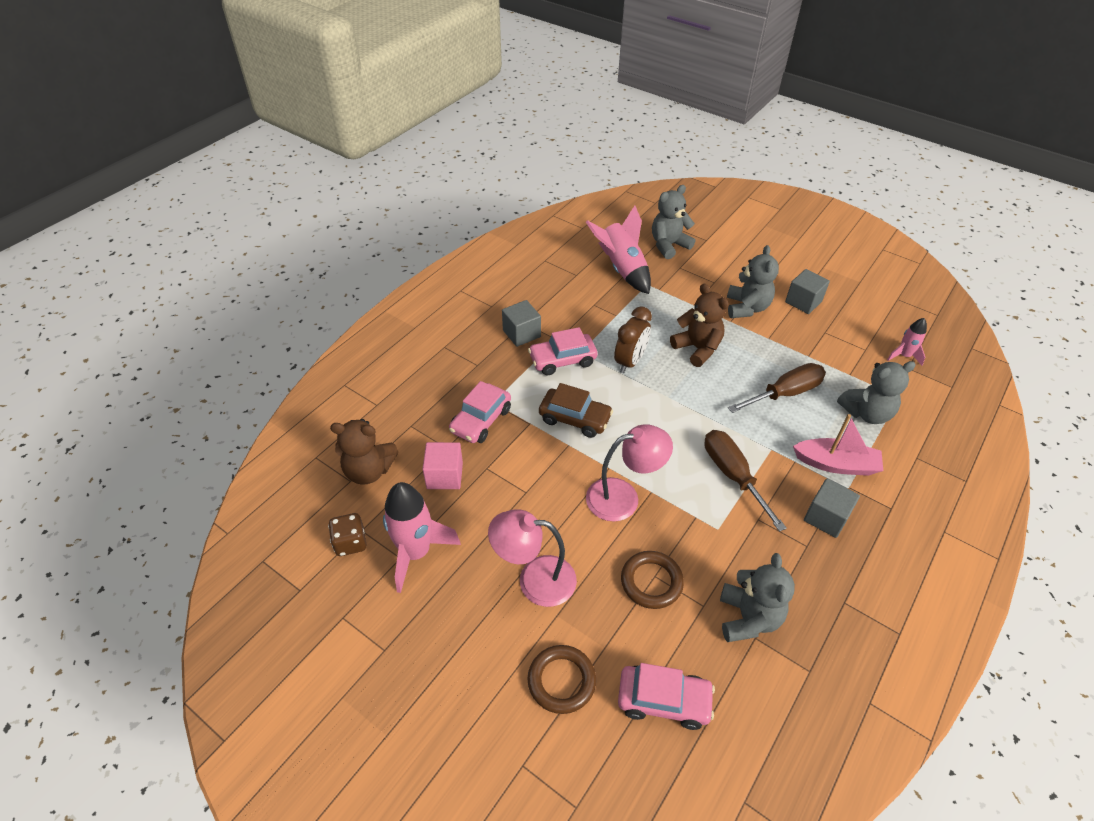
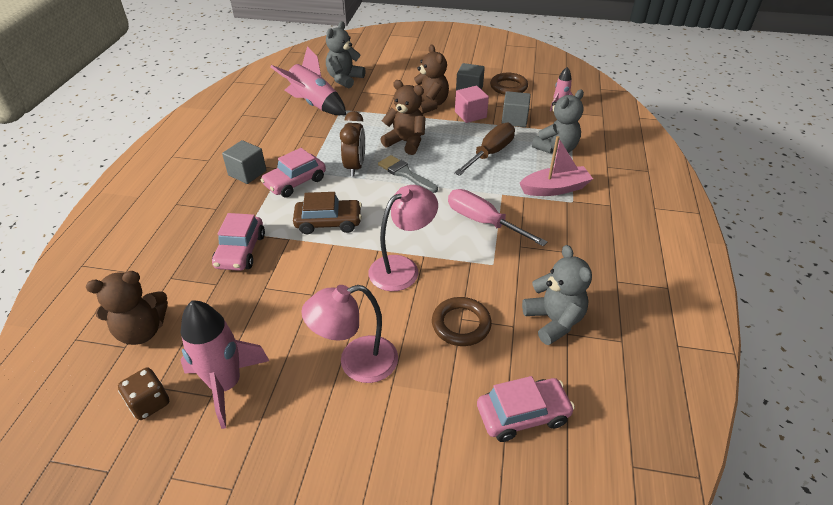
camera: 25 degrees left, 5 degrees down
(444, 475) = (225, 308): pink cube -> pink cube (470, 115)
(561, 681) = (425, 438): brown ring -> brown ring (508, 87)
(678, 387) = (405, 173): none -> grey brush
(733, 475) = (483, 222): brown screwdriver -> pink screwdriver
(746, 308) = (429, 105): grey teddy bear -> brown teddy bear
(826, 517) = (569, 227): grey cube -> grey cube (514, 120)

